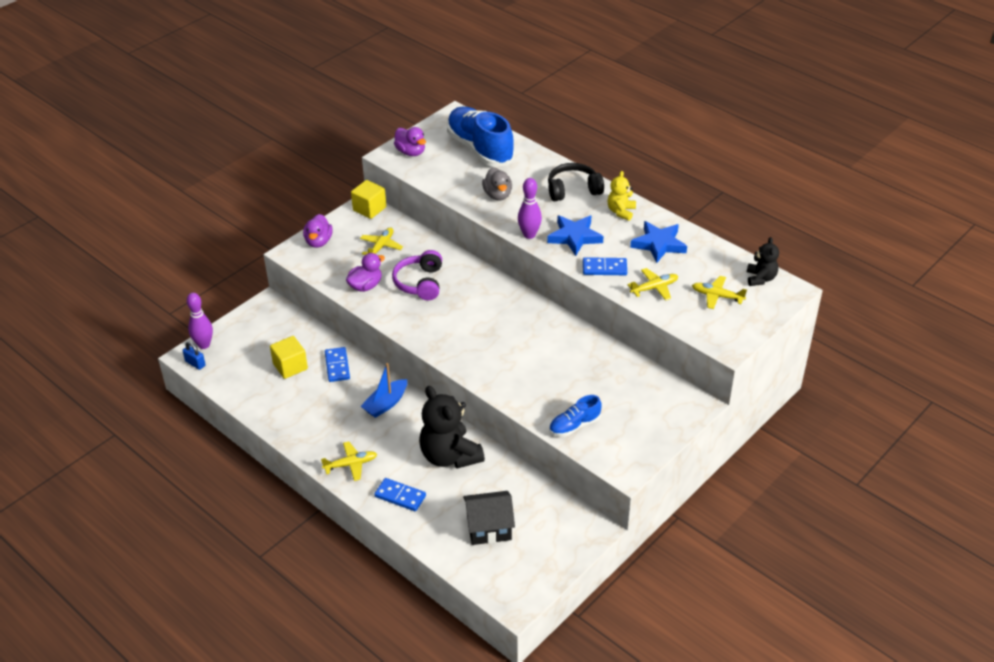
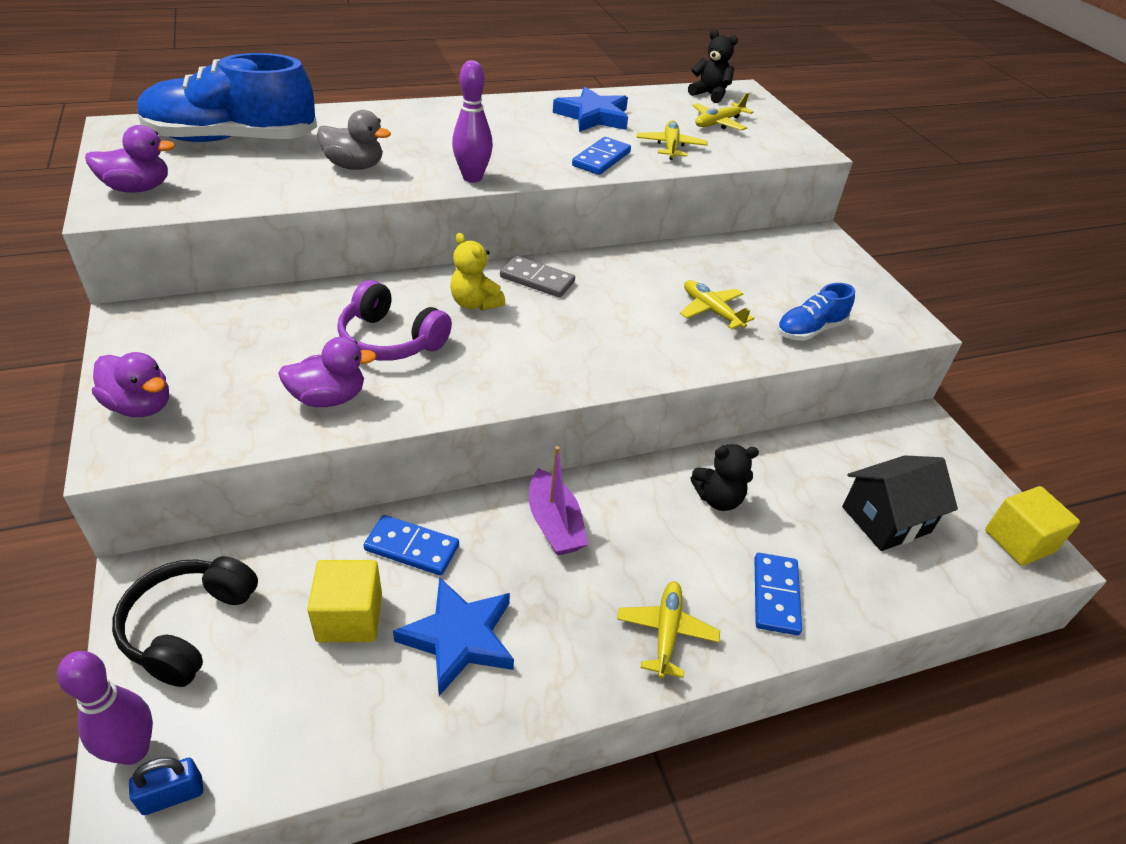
camera: 65 degrees left, 0 degrees up
(365, 286) = (329, 398): purple duck -> purple duck turned 90 degrees clockwise
(369, 209) = (145, 317): yellow cube -> yellow cube (1019, 541)
(381, 246) = (254, 343): yellow plane -> yellow plane (711, 311)
(385, 404) = (554, 524): blue boat -> purple boat
(400, 496) = (775, 595): blue domino -> blue domino turned 45 degrees counterclockwise
(450, 456) = (718, 499): black teddy bear -> black teddy bear, size x0.53
(489, 528) = (886, 519): black house -> black house turned 45 degrees clockwise
(517, 306) = (537, 280): none -> grey domino
(573, 190) = (422, 120): black headphones -> black headphones (189, 627)
(574, 237) = (517, 153): blue star -> blue star (459, 638)
(574, 426) = (809, 330): blue shoe -> blue shoe turned 60 degrees clockwise
(621, 212) = (505, 112): yellow teddy bear -> yellow teddy bear (475, 303)

